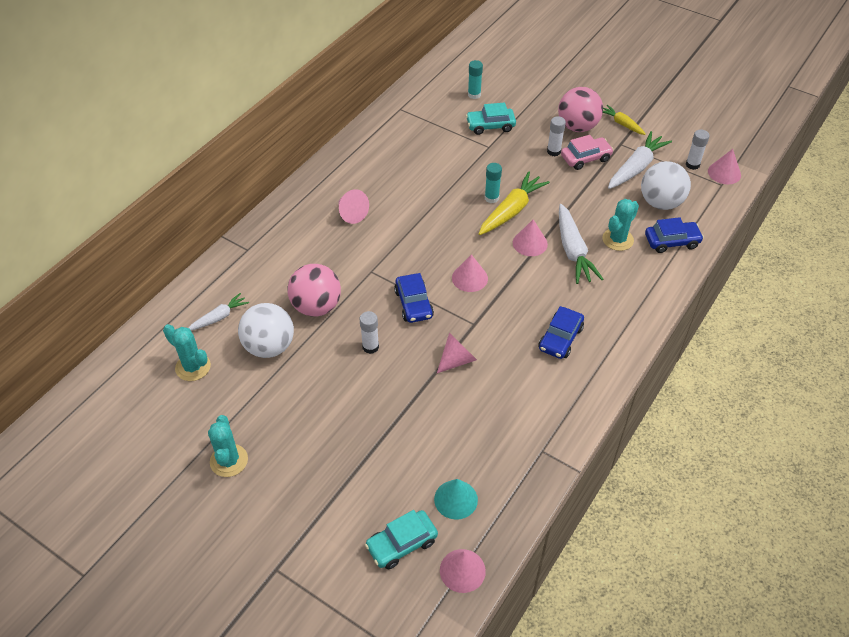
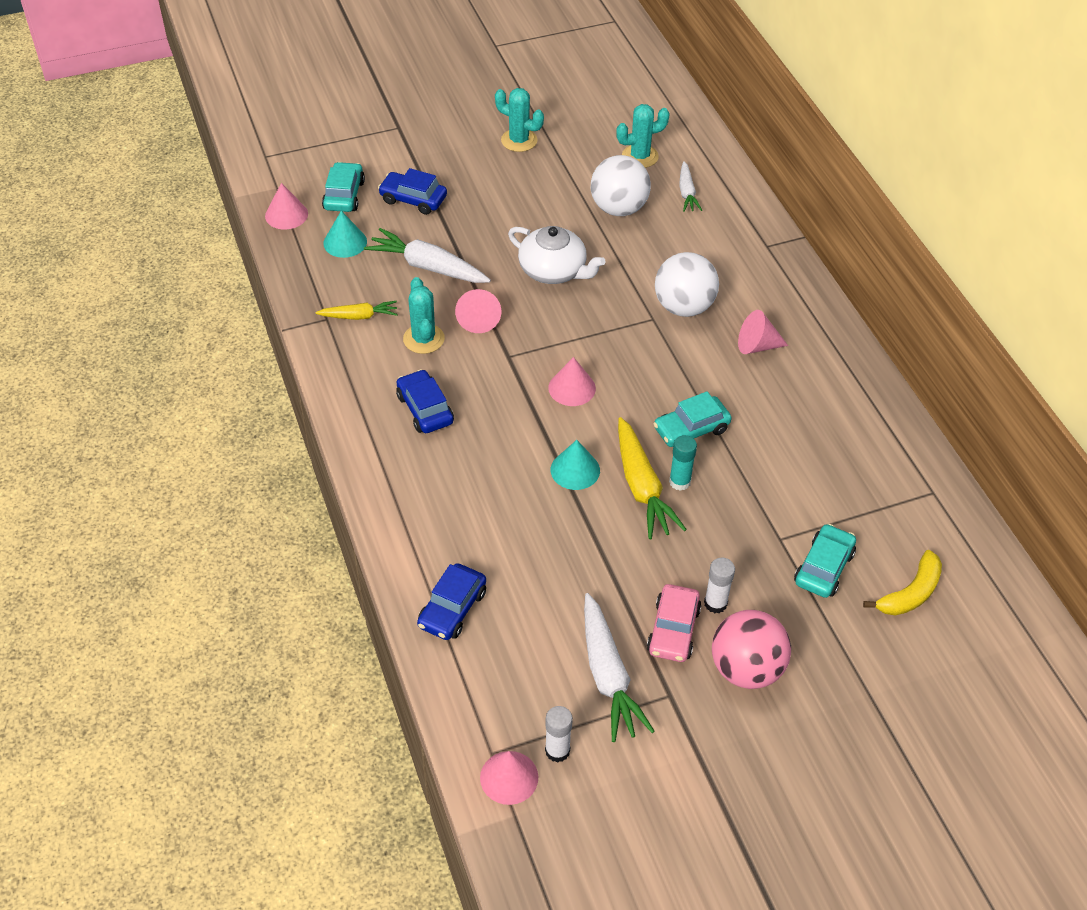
camera: 125 degrees right, 0 degrees up
(316, 307) = (640, 258): pink ball -> none
(370, 347) = (553, 270): white glue stick -> white teapot
(413, 304) = (577, 326): blue car -> blue car (413, 199)
(448, 211) = (691, 429): none -> turquoise car
(474, 95) = (910, 593): turquoise glue stick -> yellow banana
(530, 243) = (575, 470): pink cone -> turquoise cone
(573, 251) = (527, 501): white carrot -> white carrot (427, 267)
(617, 239) = (505, 556): turquoise cactus -> turquoise cactus (423, 339)
(622, 124) = (711, 731): yellow carrot -> yellow carrot (359, 316)
(660, 203) = (522, 650): white ball -> white ball (683, 307)

